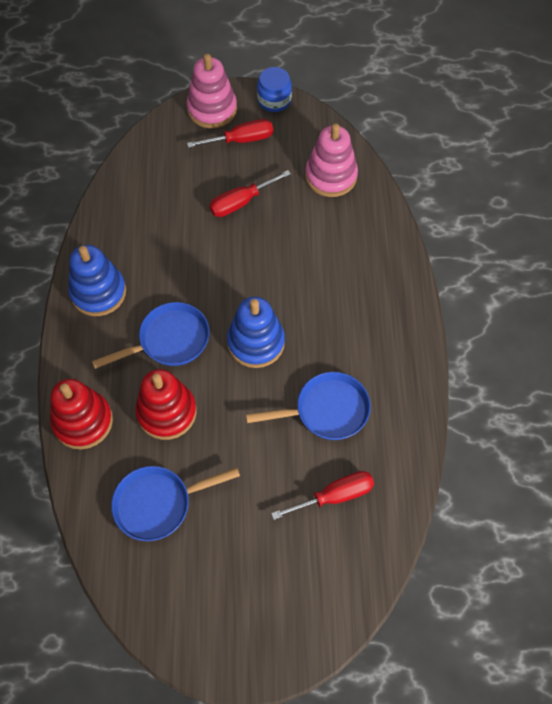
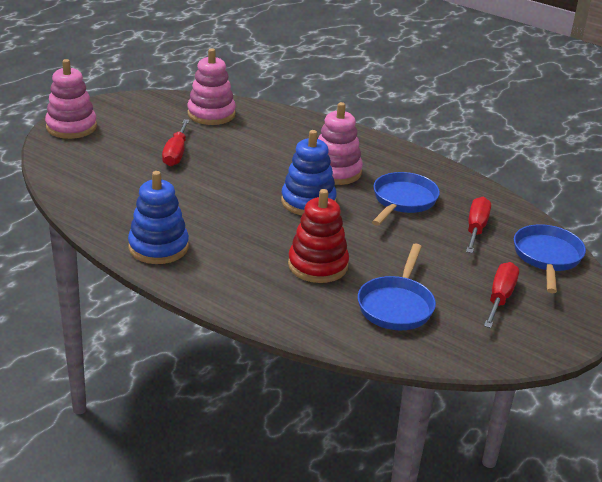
camera: 55 degrees left, 30 degrees down
(83, 421) = (273, 309): red stacking toy -> none
(169, 340) = (253, 236): blue pan -> blue pan (547, 257)
(241, 140) = (121, 129): red screwdriver -> red screwdriver (500, 297)
(274, 100) = (109, 103): blue jar -> none
(326, 329) = (335, 172): none -> pink stacking toy

